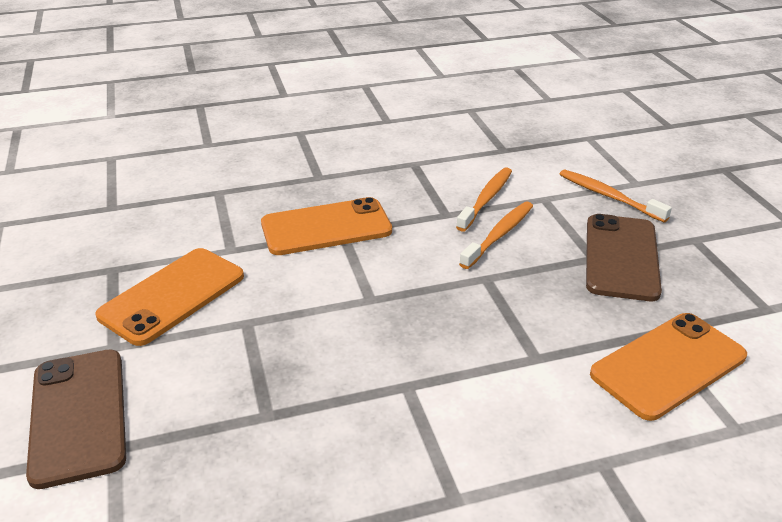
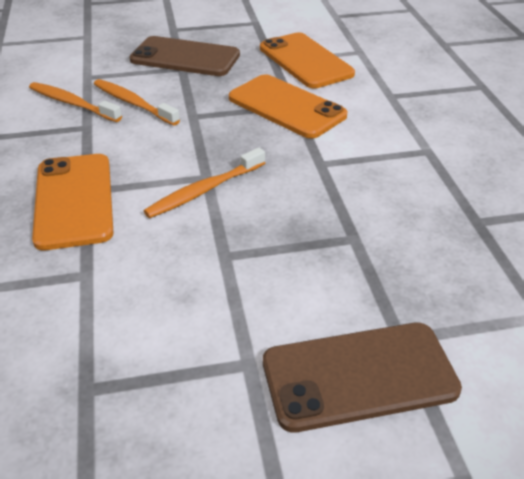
camera: 85 degrees left, 5 degrees up
(172, 296) = (164, 318): orange phone -> orange phone (286, 107)
(608, 196) = (100, 49): orange toothbrush -> orange toothbrush (204, 190)

